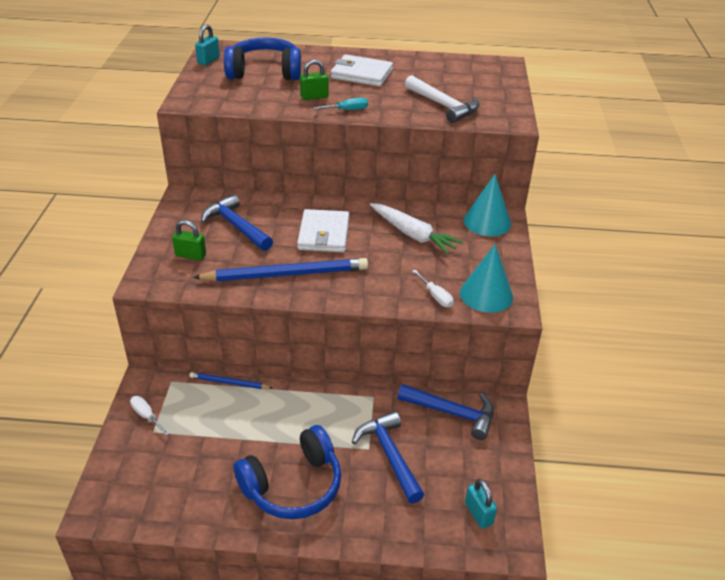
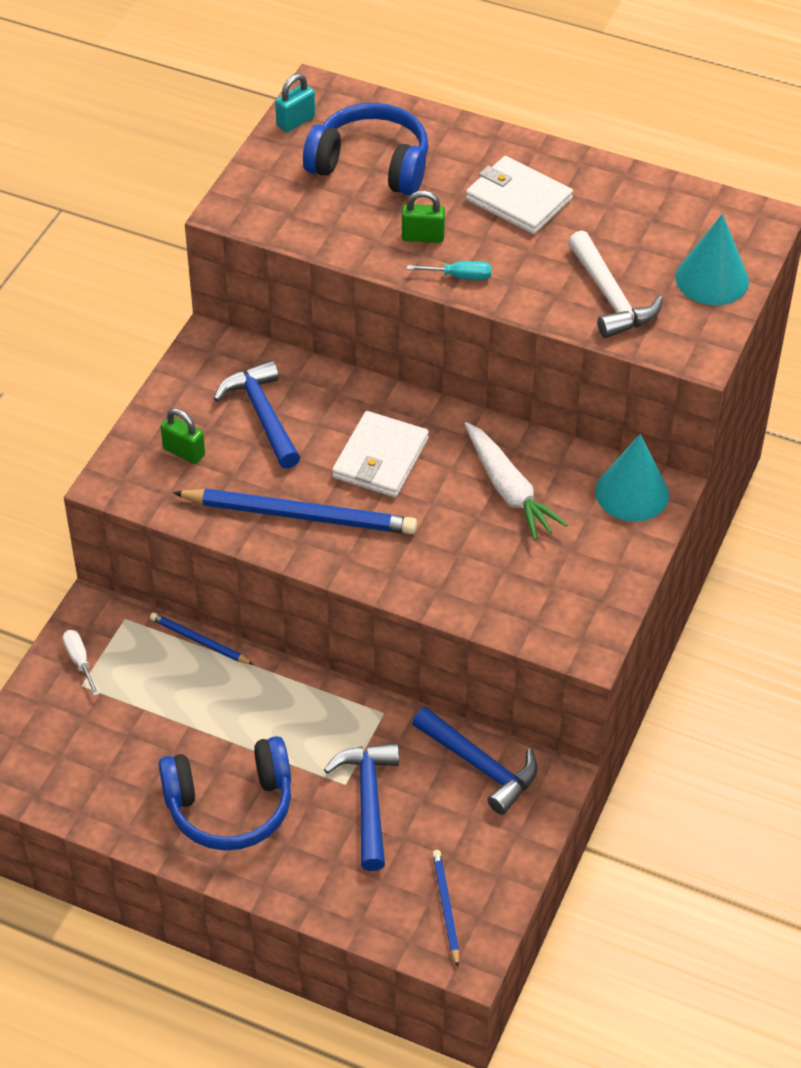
camera: 20 degrees right, 10 degrees up
(436, 296) = (489, 602): white screwdriver -> none
(478, 513) = (445, 907): turquoise padlock -> blue pencil
(486, 294) = (561, 617): turquoise cone -> turquoise cone (712, 279)

